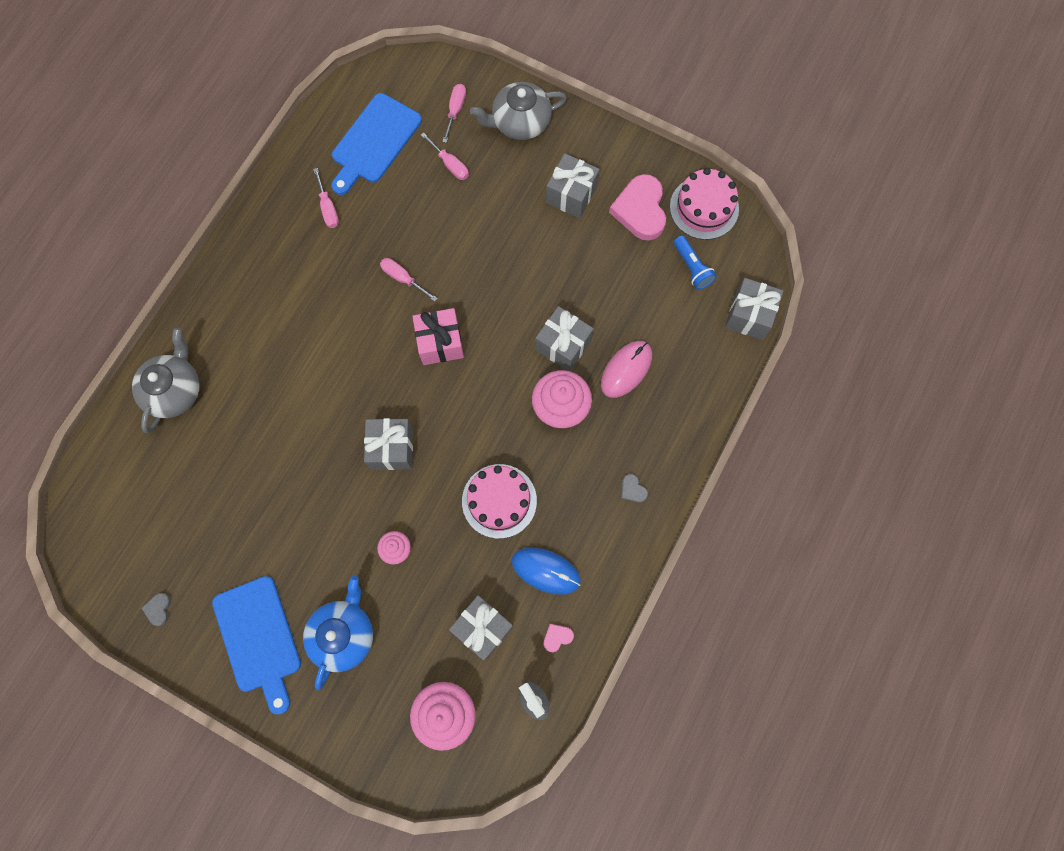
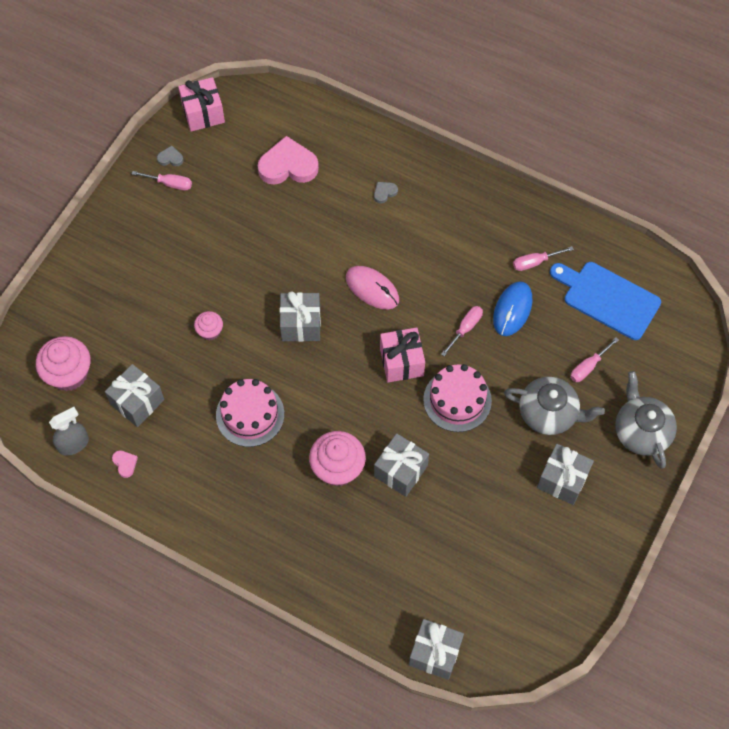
camera: 90 degrees right, 10 degrees down
(97, 572) = (203, 113): none -> pink gift
(174, 390) = (356, 154): grey teapot -> grey teapot (549, 413)
(259, 638) = (142, 231): blue cutting board -> none
(343, 634) = (140, 293): blue teapot -> none
(455, 110) = (649, 370): pink screwdriver -> pink screwdriver (170, 184)
(546, 571) = (184, 454): blue mouse -> blue mouse (512, 310)
(626, 369) = (376, 529): pink mouse -> pink mouse (372, 289)
(632, 489) = (256, 532): grey heart -> grey heart (384, 193)
(640, 210) = (549, 547): pink heart -> pink heart (288, 166)
(692, 267) = (487, 597): blue flashlight -> none
(704, 208) = (555, 613): pink cake -> pink cake (457, 400)

